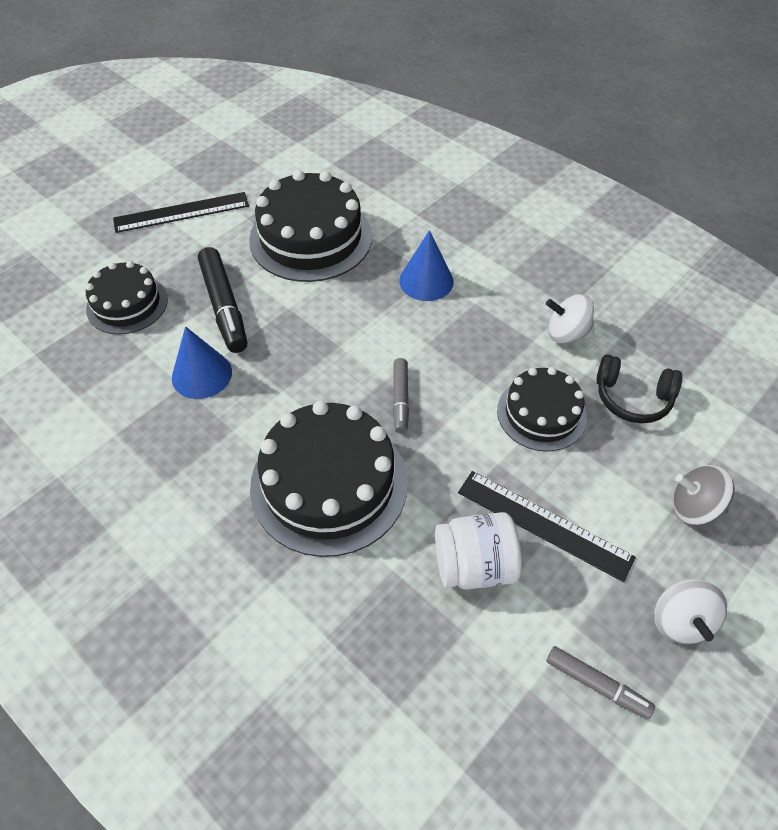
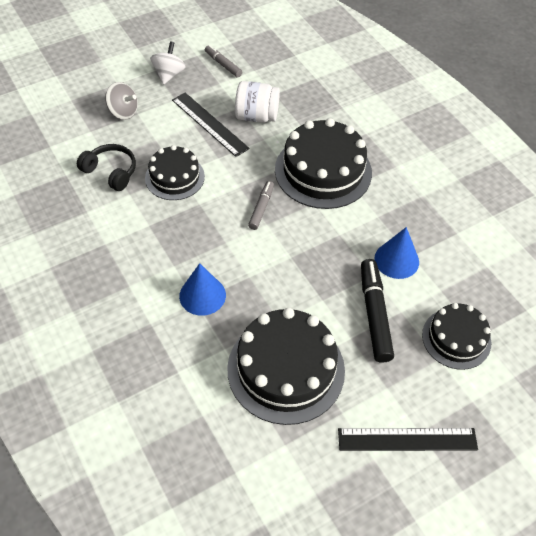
camera: 165 degrees left, 0 degrees up
(566, 333) = (122, 224): white spinning top -> none

